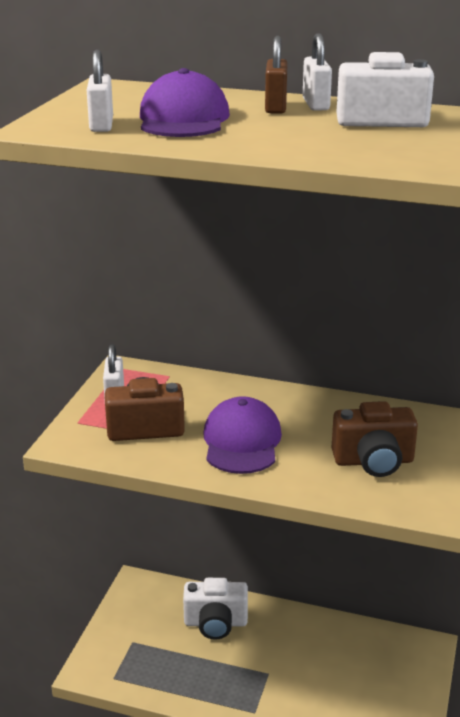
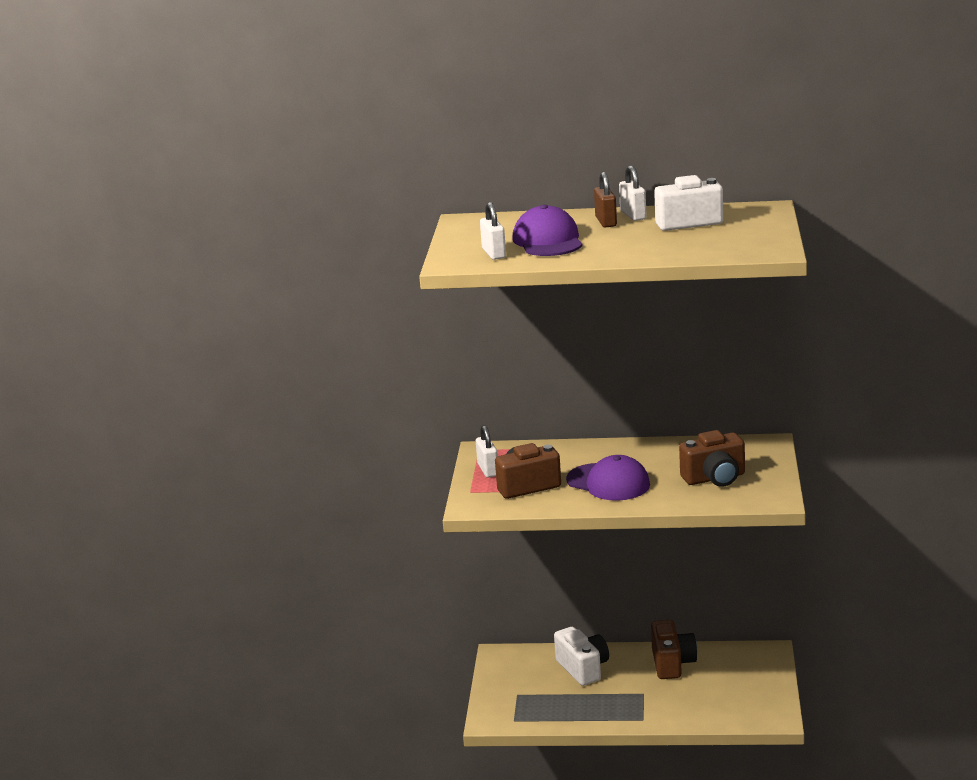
camera: 10 degrees left, 5 degrees down
(215, 623) = (583, 669): white camera -> white camera turned 105 degrees counterclockwise
(242, 441) = (608, 482): purple cap -> purple cap turned 135 degrees clockwise
(314, 638) = (672, 663): none -> brown camera

